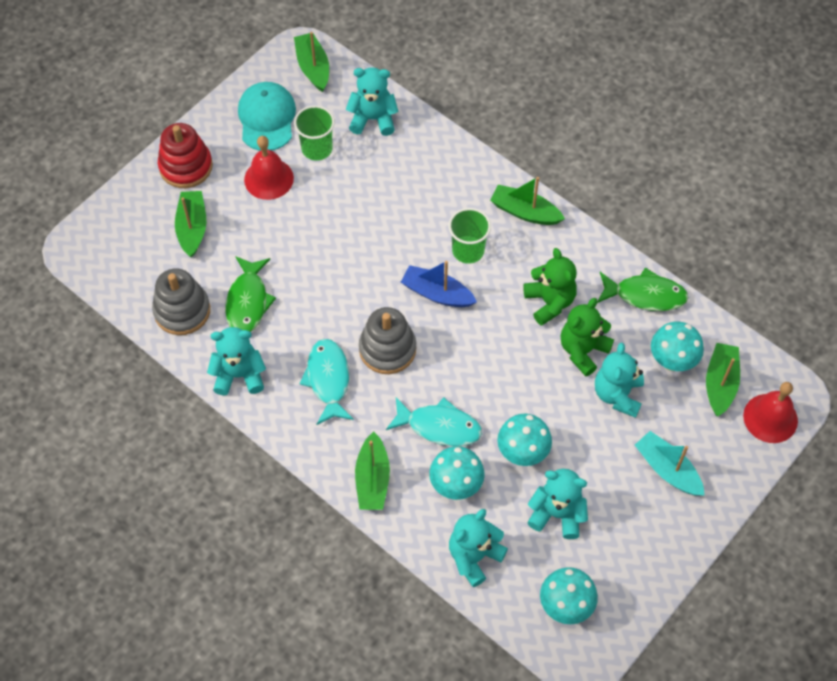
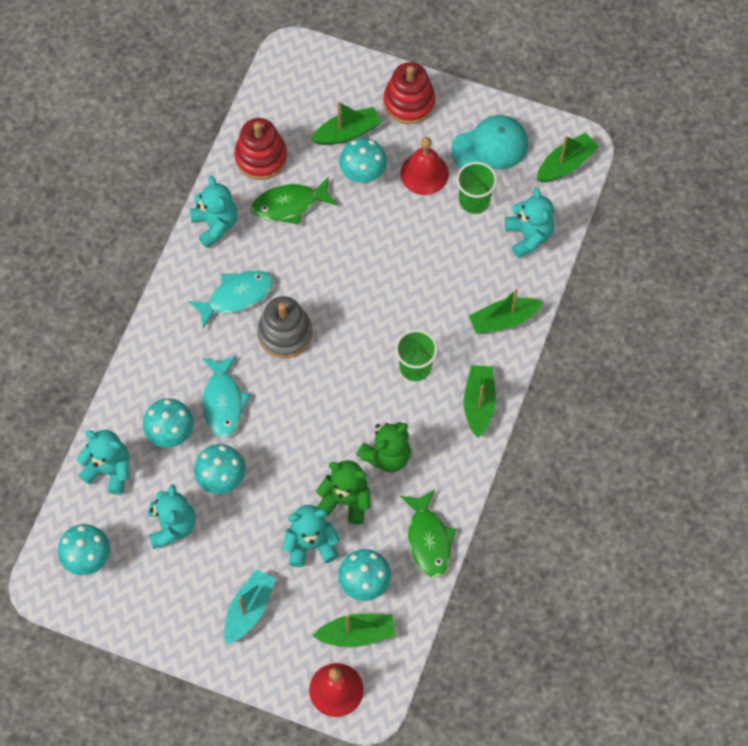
camera: 70 degrees right, 5 degrees up
(182, 311) = (261, 157): grey stacking toy -> red stacking toy
(245, 229) = (363, 175): none -> turquoise mushroom
(372, 479) = (154, 365): green boat -> green boat (503, 320)
(437, 293) = (358, 356): blue boat -> none

